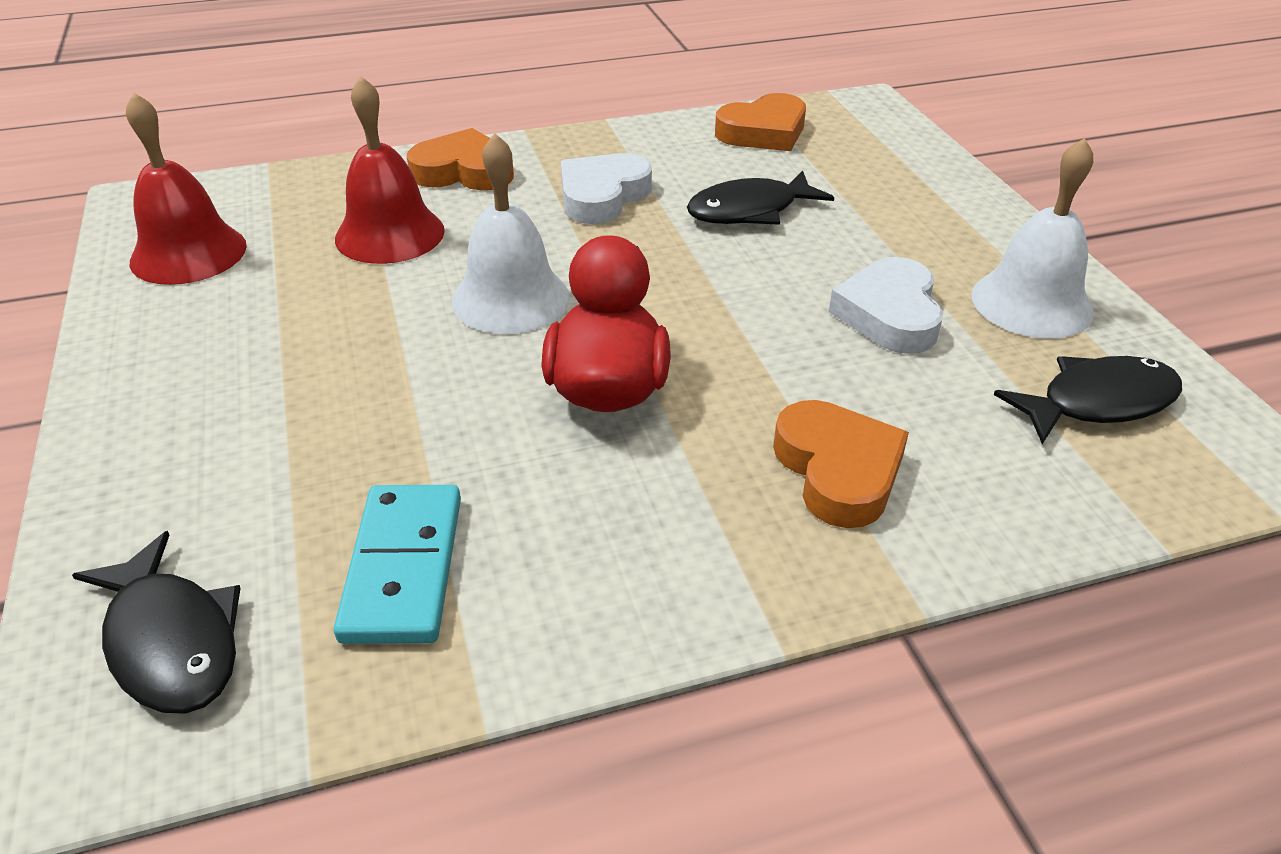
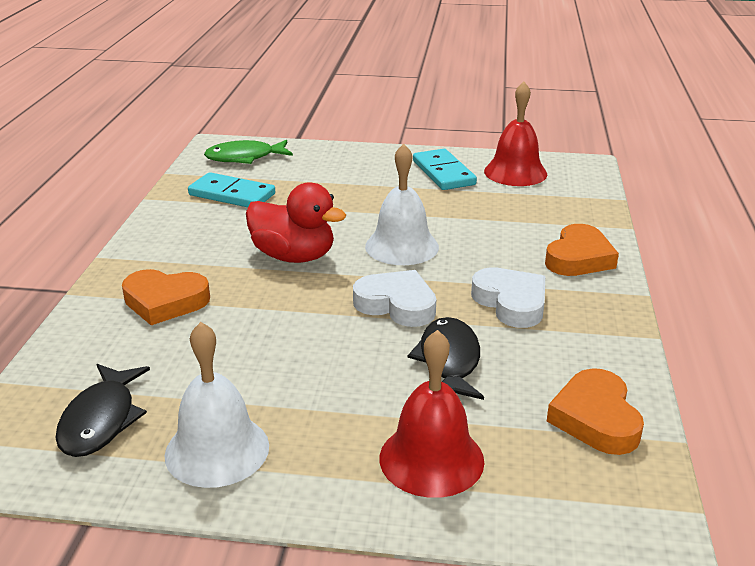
camera: 115 degrees right, 10 degrees down
(171, 641) = (244, 158): black fish -> green fish
(207, 321) = (443, 173): none -> turquoise domino
(390, 234) = (502, 223): red bell -> red bell (431, 459)
(889, 314) = (268, 373): white heart -> white heart (397, 305)

